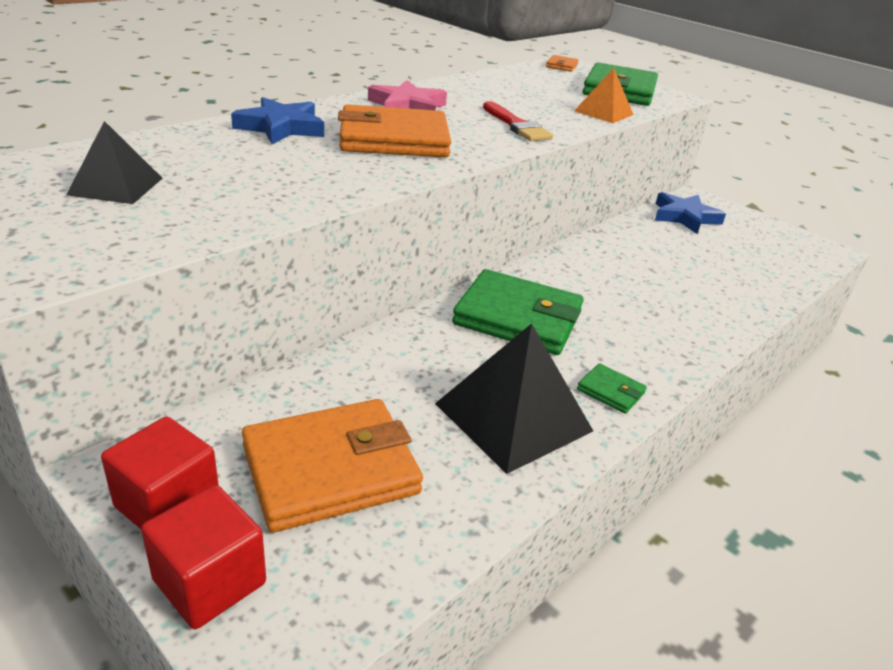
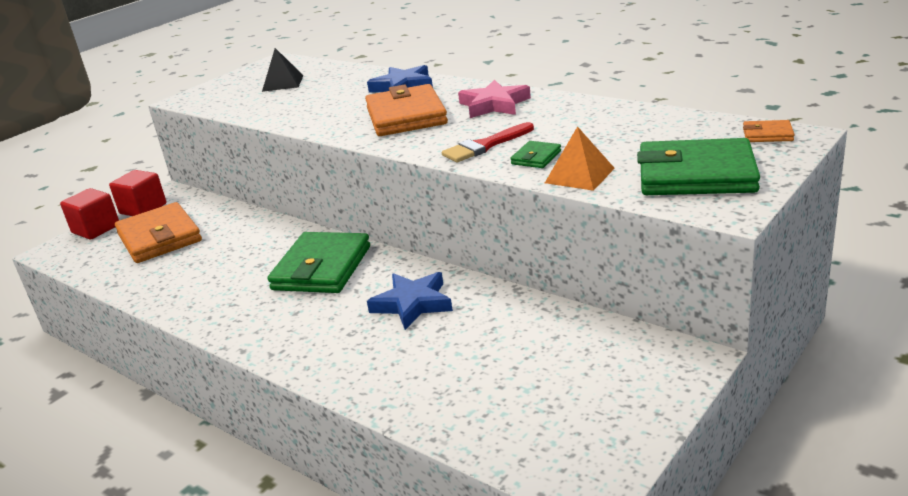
camera: 90 degrees right, 5 degrees down
(513, 417) = (199, 282): black pyramid -> none
(610, 391) = (227, 316): green wallet -> green wallet (536, 157)
(684, 217) = (606, 348): blue star -> blue star (412, 304)

